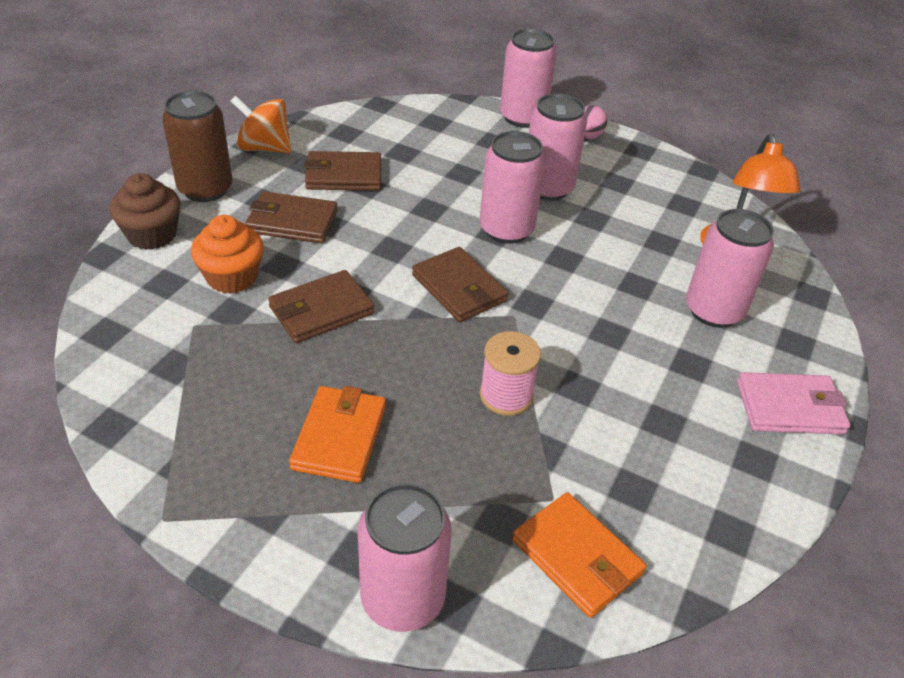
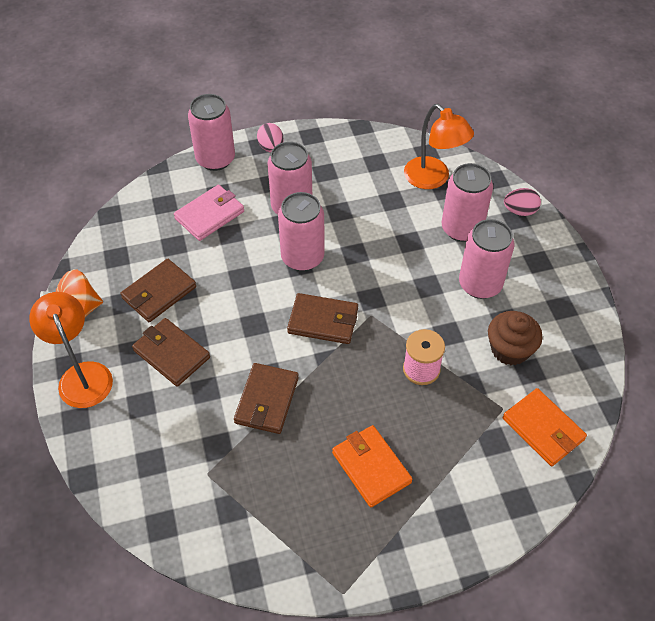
camera: 40 degrees left, 10 degrees up
(152, 235) = (94, 437): brown cupcake -> brown cupcake (510, 349)
(205, 189) = (82, 375): brown can -> orange lamp
(232, 277) = (186, 423): orange cupcake -> none
(292, 222) = (171, 354): brown wallet -> brown wallet turned 75 degrees clockwise
(403, 598) = (497, 521): pink can -> pink can (480, 284)
(577, 557) = (543, 429): orange wallet -> orange wallet turned 45 degrees clockwise
(790, 407) = (548, 263): pink wallet -> pink wallet (210, 215)
(810, 339) = (520, 211): none -> pink egg

